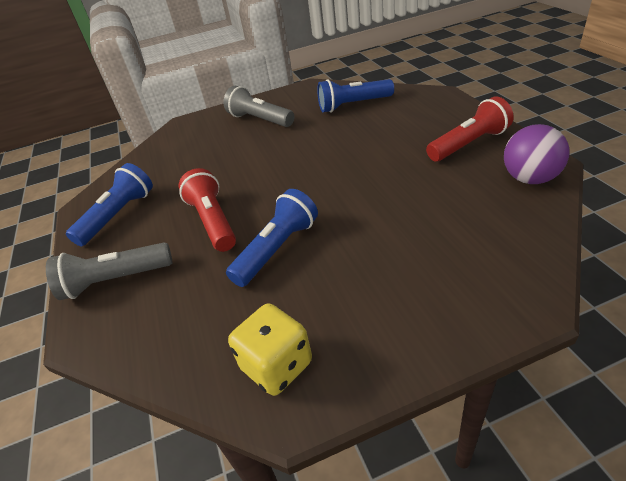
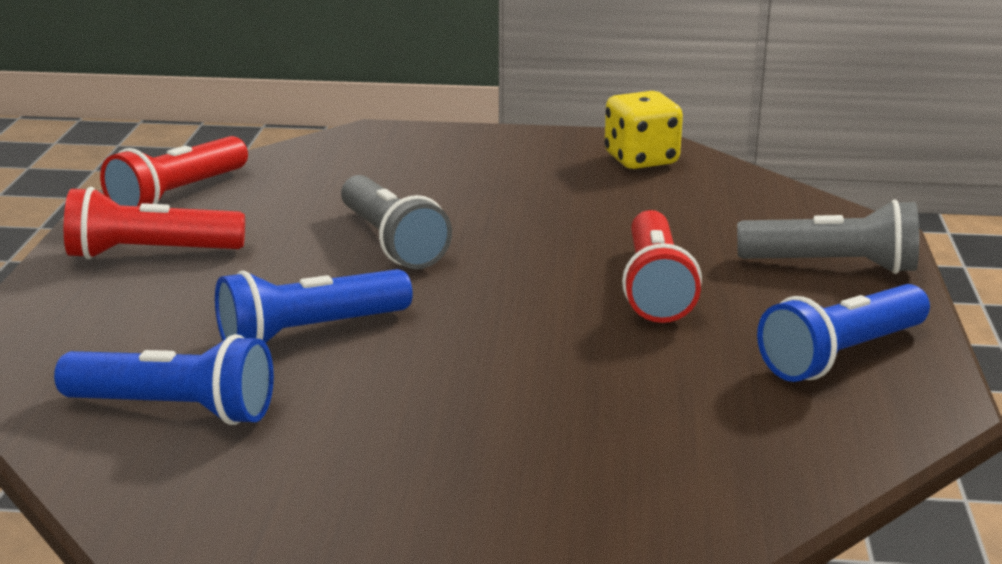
camera: 160 degrees left, 15 degrees down
(260, 120) = (420, 469): grey flashlight -> grey flashlight (391, 242)
(277, 249) = (577, 230): blue flashlight -> blue flashlight (309, 332)
(529, 178) = (177, 195): purple ball -> red flashlight

